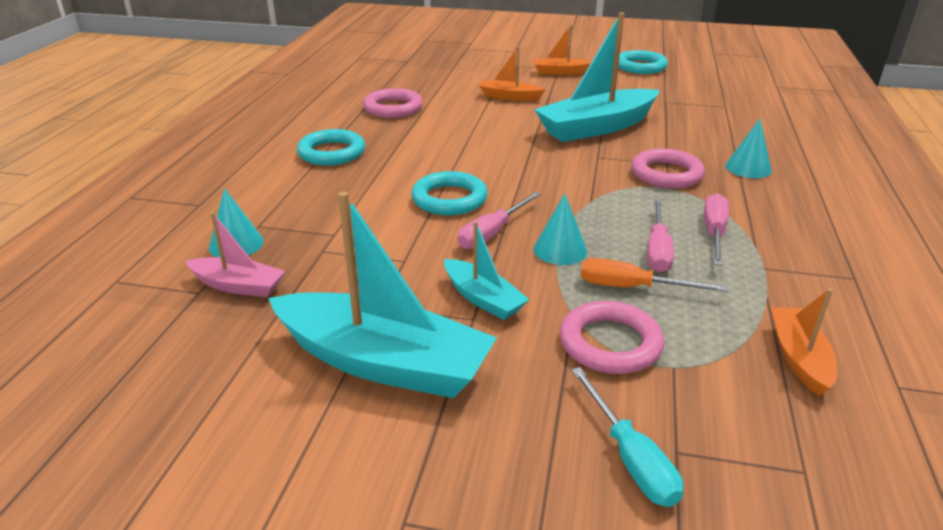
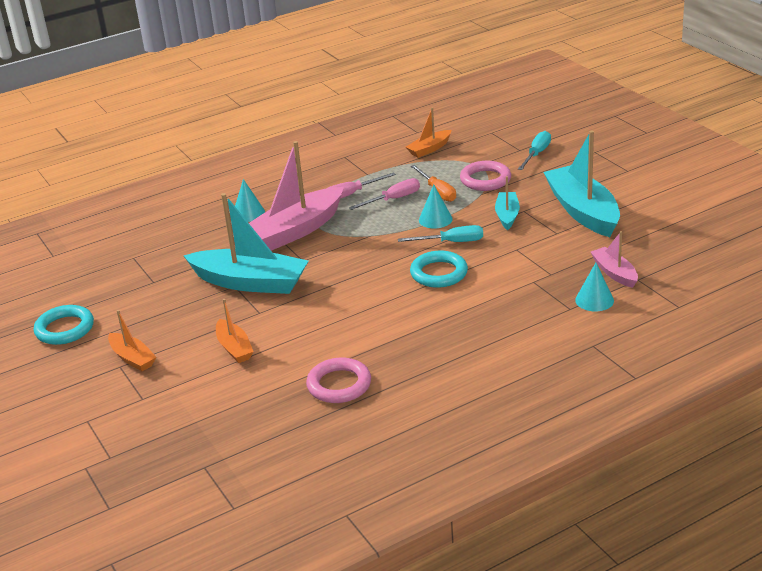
camera: 130 degrees left, 0 degrees up
(332, 152) = (455, 352): turquoise ring -> none
(492, 233) = (451, 242): pink screwdriver -> turquoise screwdriver
(666, 174) = (296, 231): pink ring -> pink boat

